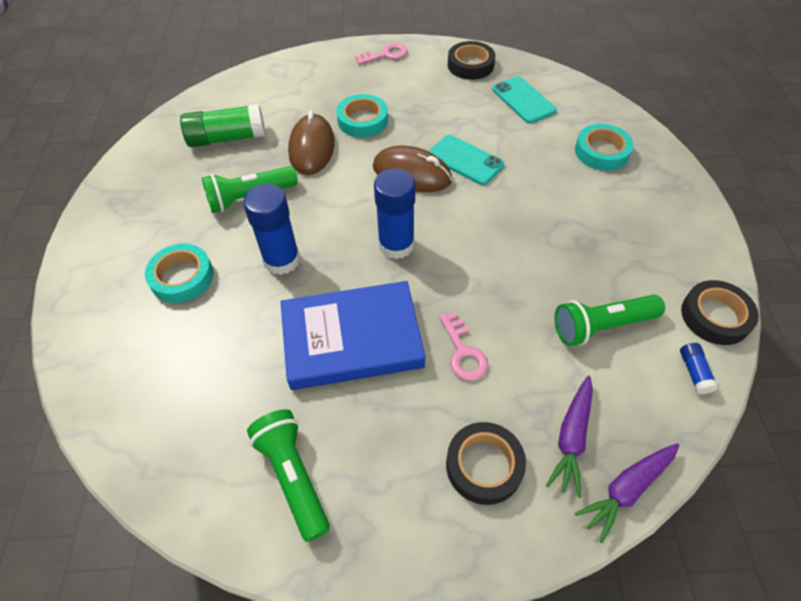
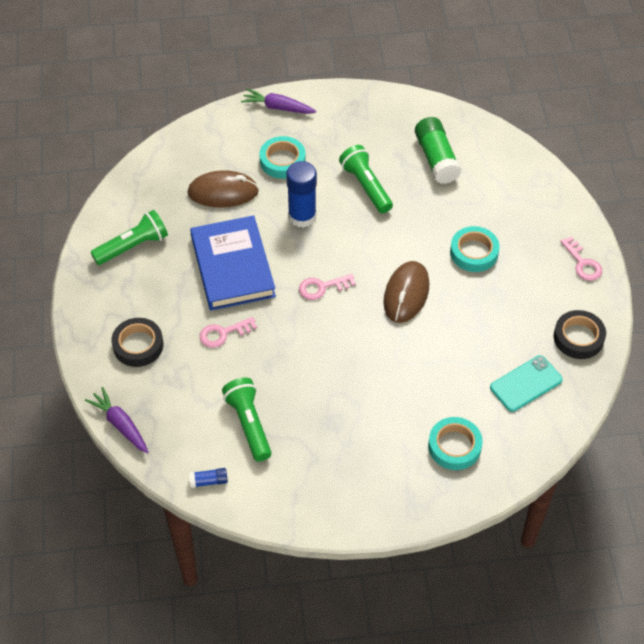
camera: 85 degrees right, 0 degrees up
(312, 148) = (431, 219): brown mouse -> brown mouse (223, 192)
(396, 245) = (322, 287): blue glue stick -> pink key
(465, 160) = (429, 334): turquoise phone -> none
(571, 438) = (156, 396): purple carrot -> purple carrot (278, 107)
(715, 316) = (261, 506): black tape -> none

